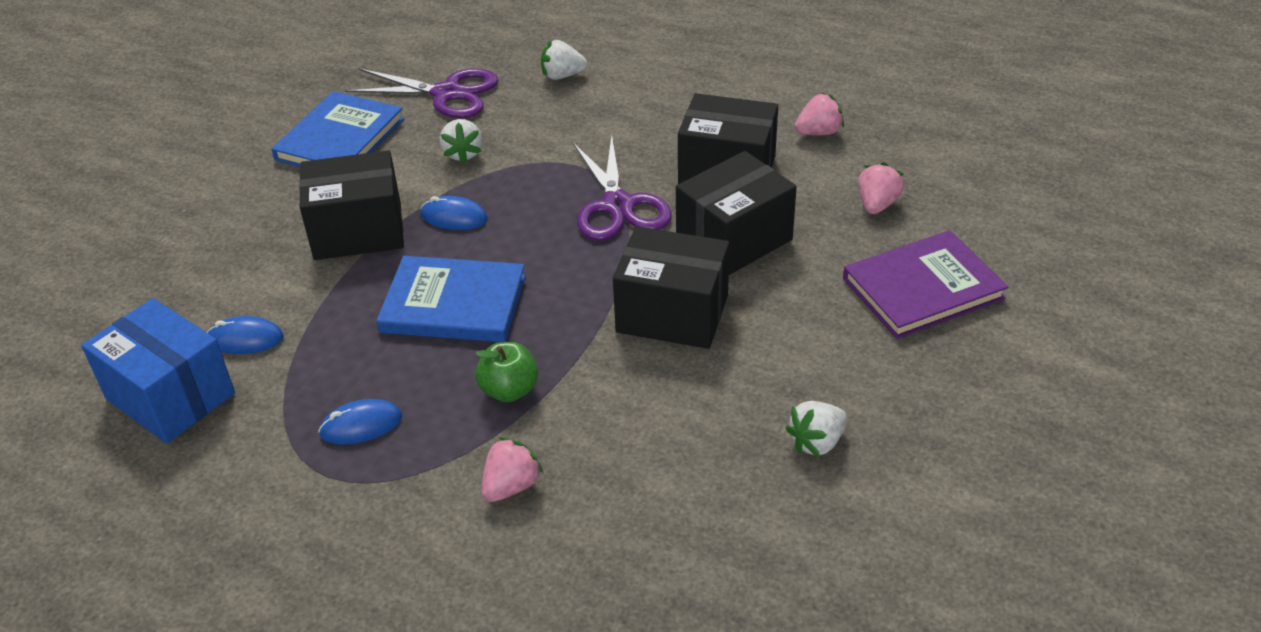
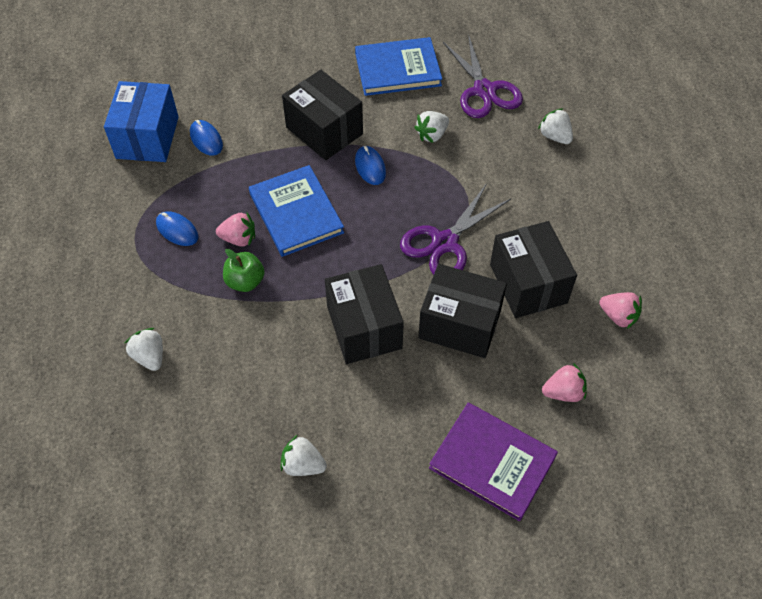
camera: 55 degrees right, 15 degrees up
(511, 486) = (175, 325): pink strawberry -> pink strawberry (239, 239)
(537, 532) = (150, 356): none -> white strawberry

